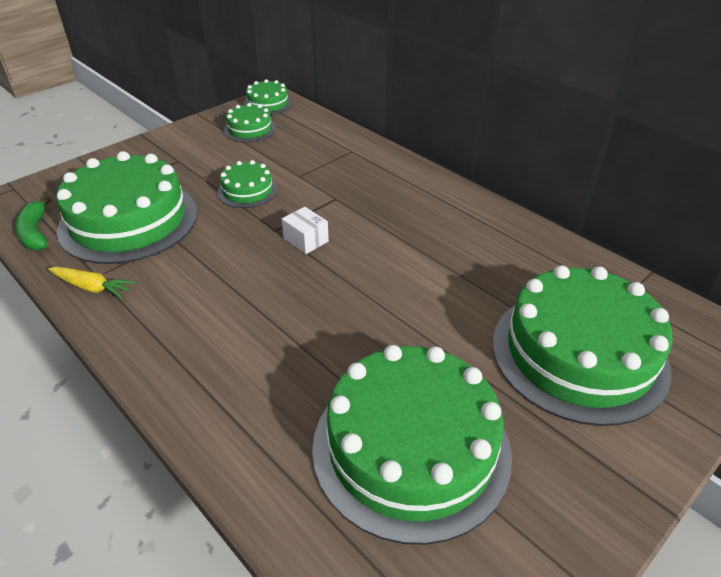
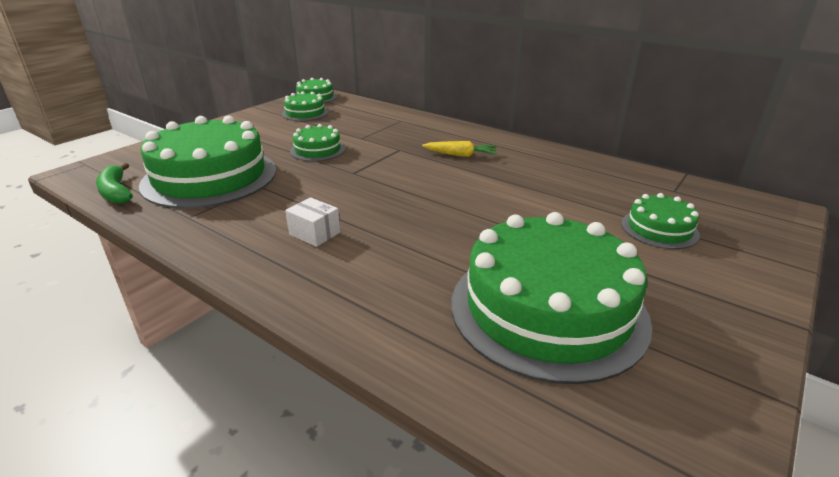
camera: 10 degrees left, 10 degrees down
(92, 287) = (186, 225): yellow carrot -> yellow carrot (460, 155)
(306, 240) = (384, 177): white box -> white box (314, 233)
(579, 354) = (659, 229): green cake -> green cake, size x0.47

